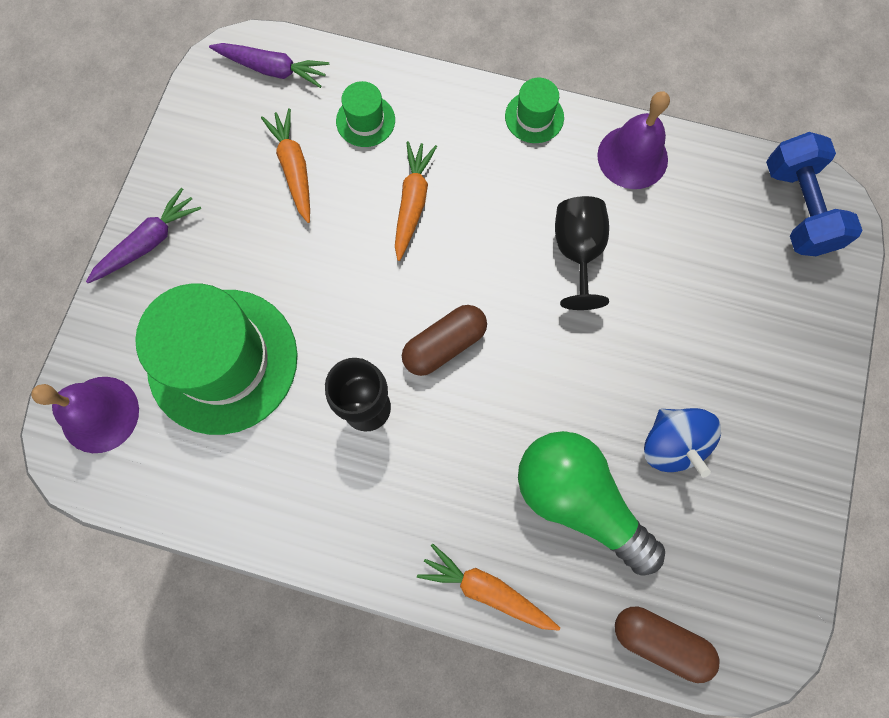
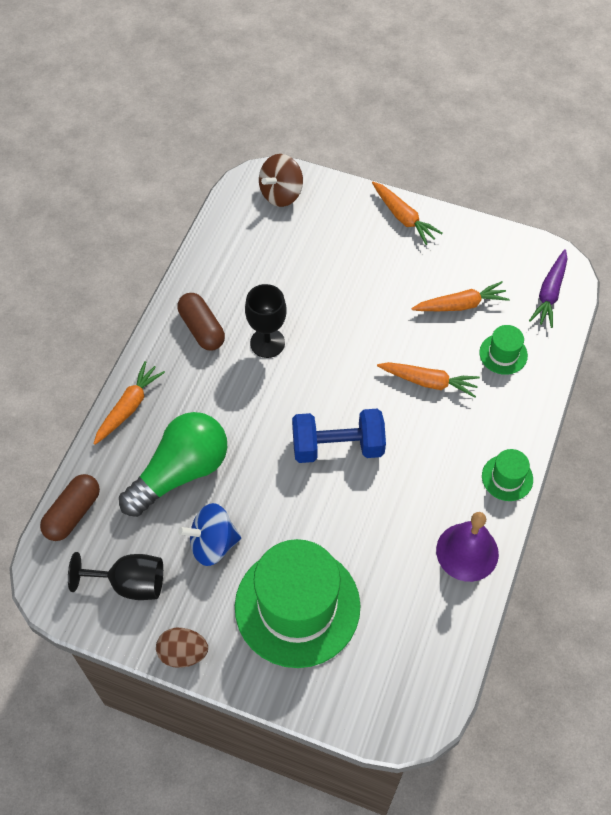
camera: 95 degrees right, 15 degrees down
(100, 414) = (281, 194): purple bell -> brown spinning top
(148, 242) = (403, 217): purple carrot -> orange carrot
(223, 360) = (311, 259): green hat -> green hat (297, 606)
(444, 345) = (309, 395): brown capsule -> brown capsule (202, 329)
(577, 252) = (379, 496): black goblet -> black goblet (130, 583)
(797, 208) = (411, 686): blue dumbbell -> blue dumbbell (337, 446)
(816, 461) = (183, 653): none -> brown egg

